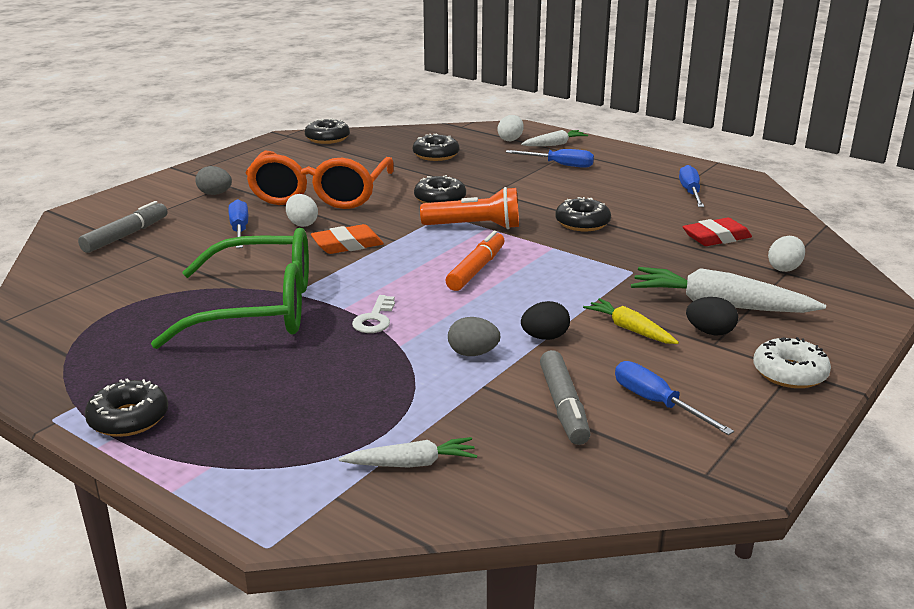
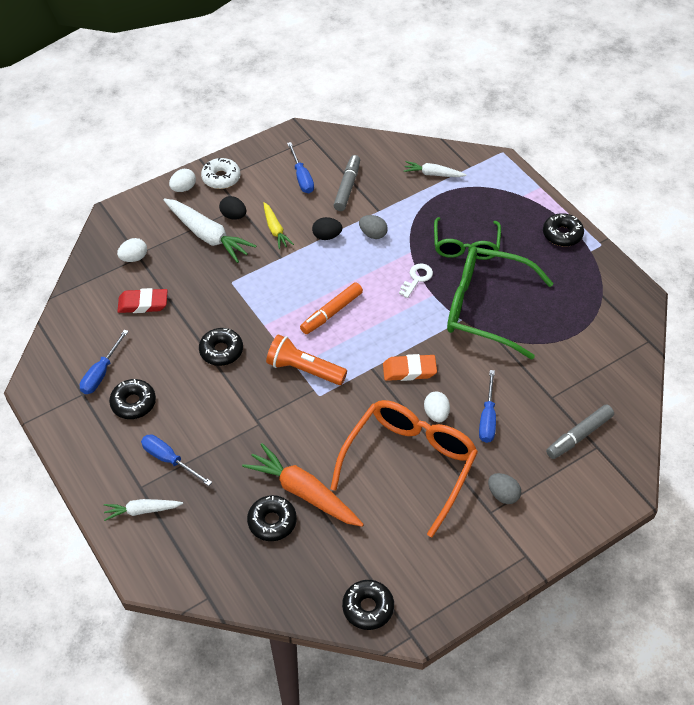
camera: 160 degrees left, 25 degrees up
(308, 368) = (466, 246): none -> green glasses
(418, 169) = (303, 492): none -> orange carrot
(440, 199) = (310, 423): black donut -> black donut (133, 403)
(510, 139) = (177, 539): white egg -> white egg (183, 188)

